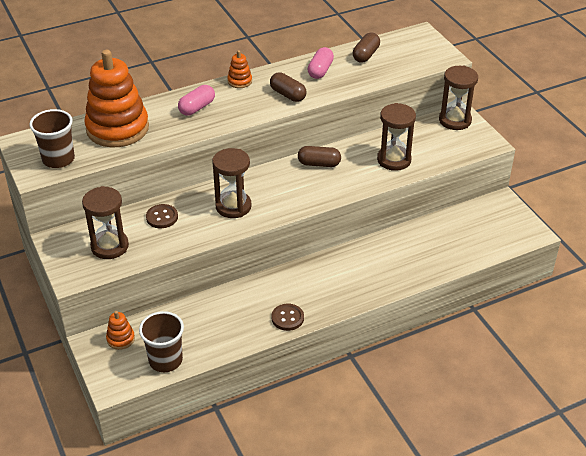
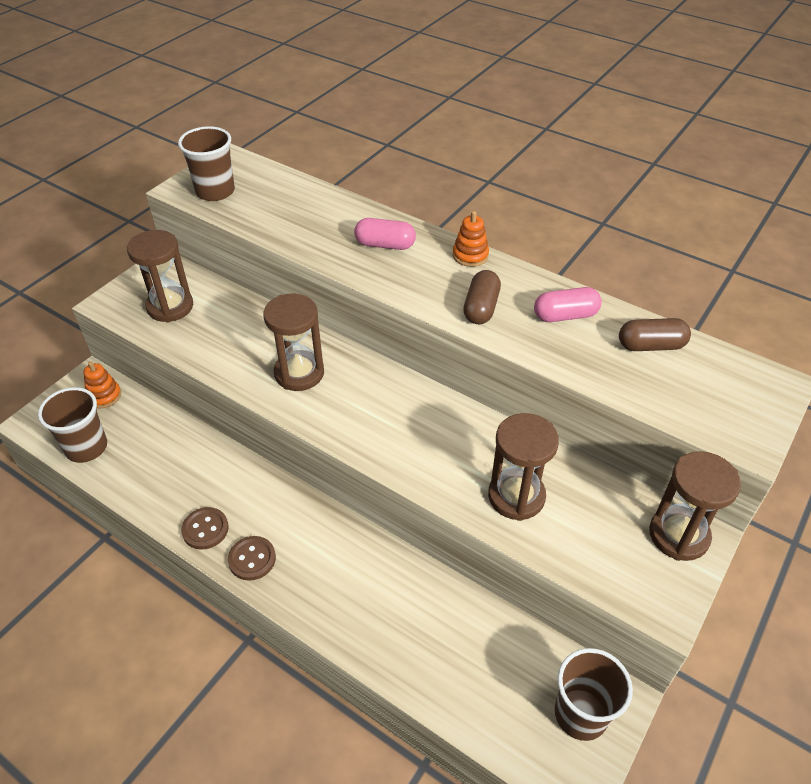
camera: 60 degrees right, 5 degrees up
(117, 128) = (298, 206): orange stacking toy -> none
(162, 217) = (242, 323): brown button -> brown button (252, 559)
(319, 164) = (442, 417): brown capsule -> none
(501, 216) = (581, 714): none -> brown cup

